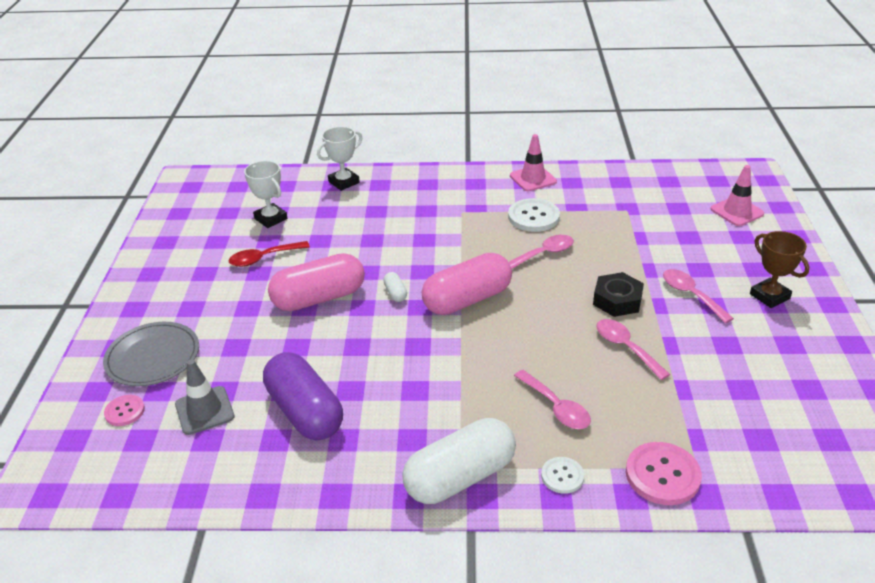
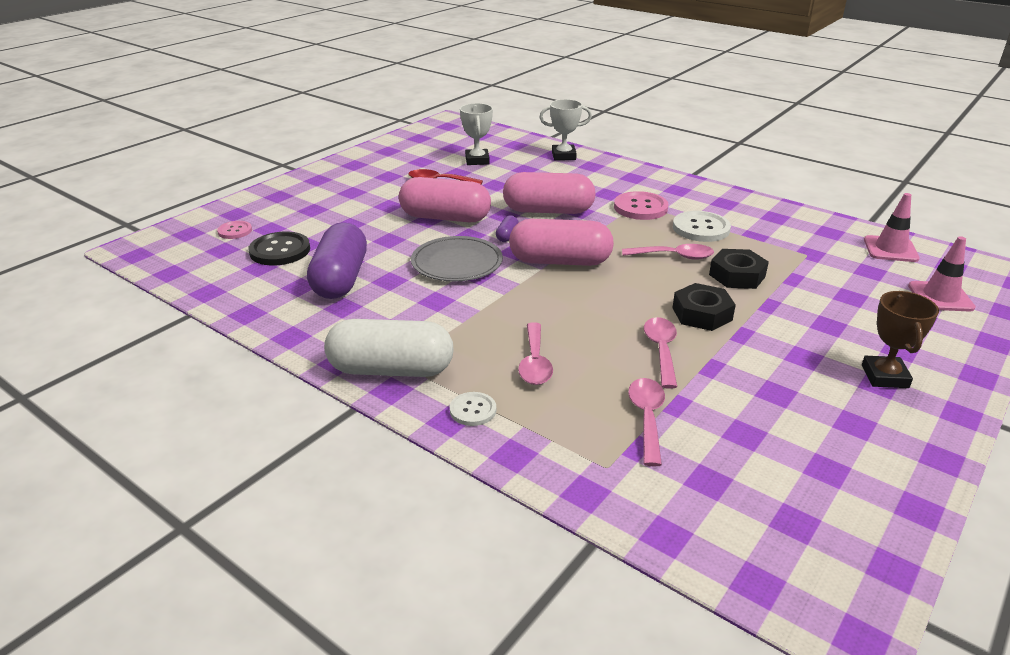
camera: 35 degrees right, 5 degrees down
(153, 357) = (291, 209): grey plate -> grey plate (457, 263)
(204, 410) = (280, 251): grey traffic cone -> black button
(395, 293) = (507, 236): white capsule -> purple capsule
(399, 250) = (548, 211): none -> pink capsule
(533, 179) = (738, 203): pink traffic cone -> pink traffic cone (890, 249)
(603, 252) = (737, 275): none -> black nut
(662, 475) = (564, 456): pink button -> pink button (640, 208)
(691, 295) = (789, 340): pink spoon -> pink spoon (647, 418)

